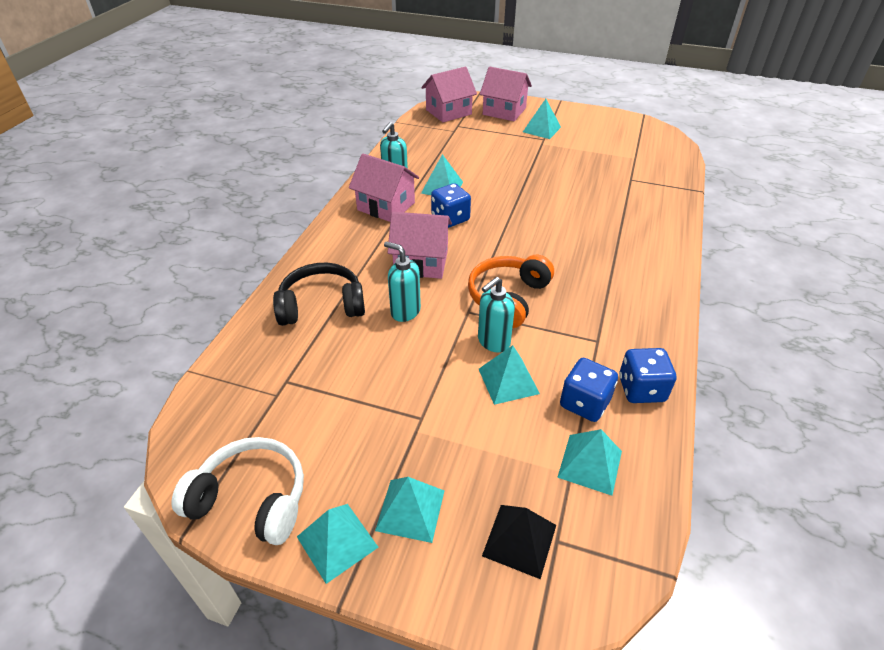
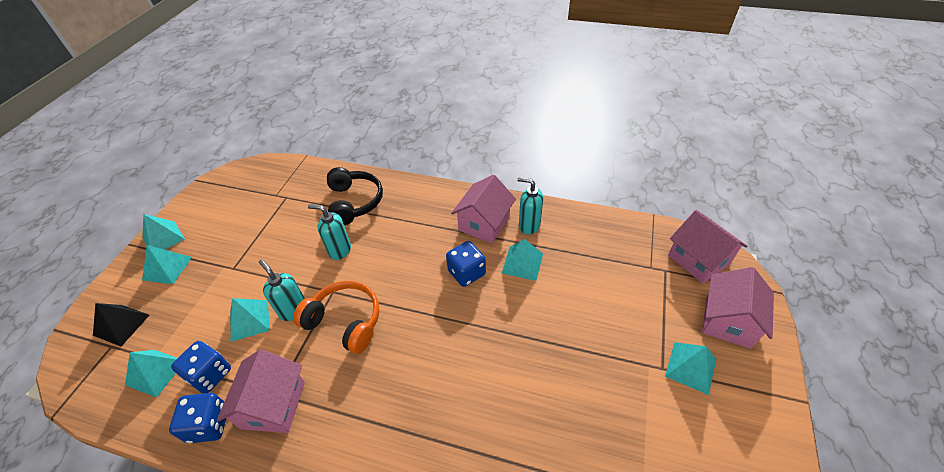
camera: 90 degrees right, 5 degrees up
(251, 499) = (205, 199): white headphones -> none
(405, 311) = (339, 250): turquoise soap dispenser -> turquoise soap dispenser turned 105 degrees counterclockwise
(421, 262) = (400, 255): pink house -> pink house (273, 404)

